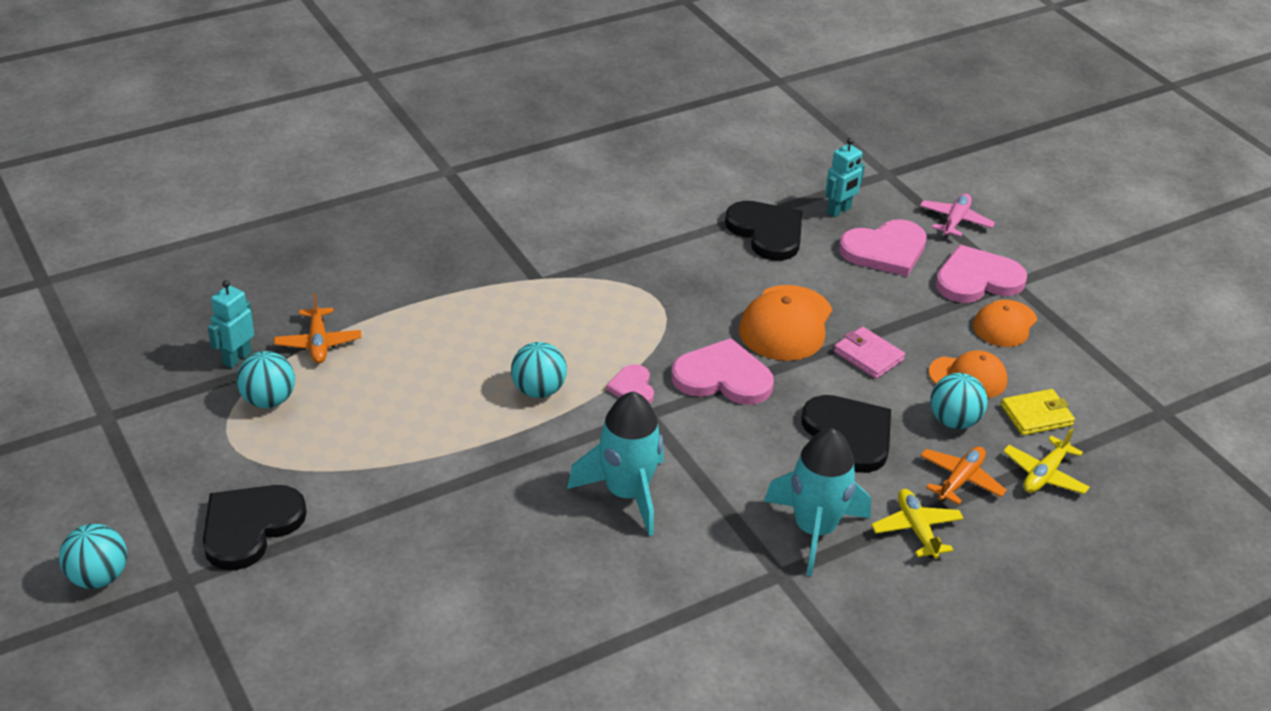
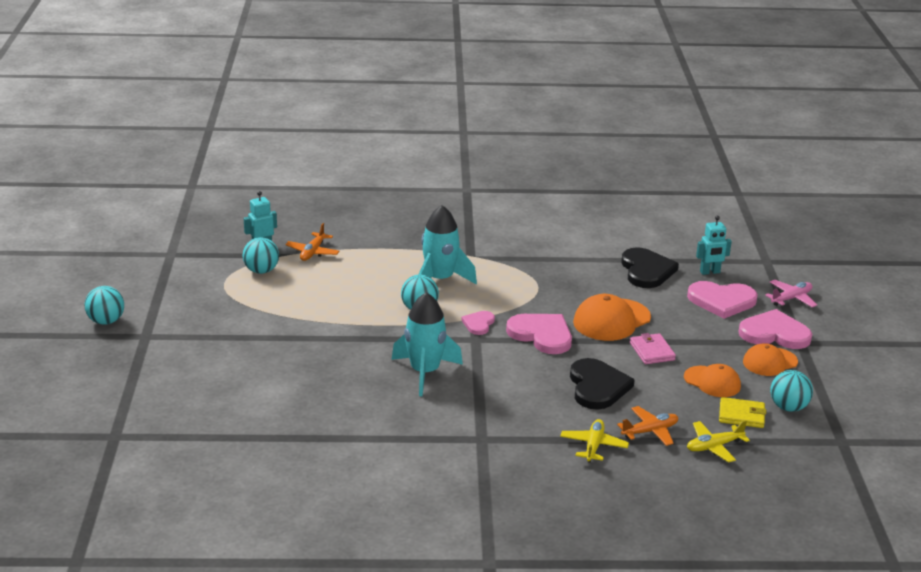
camera: 30 degrees right, 10 degrees down
(250, 527) = (200, 323): black heart -> none
(814, 530) = (525, 425): turquoise rocket -> turquoise rocket (440, 280)
(953, 421) = (677, 401): turquoise ball -> turquoise ball (788, 407)

